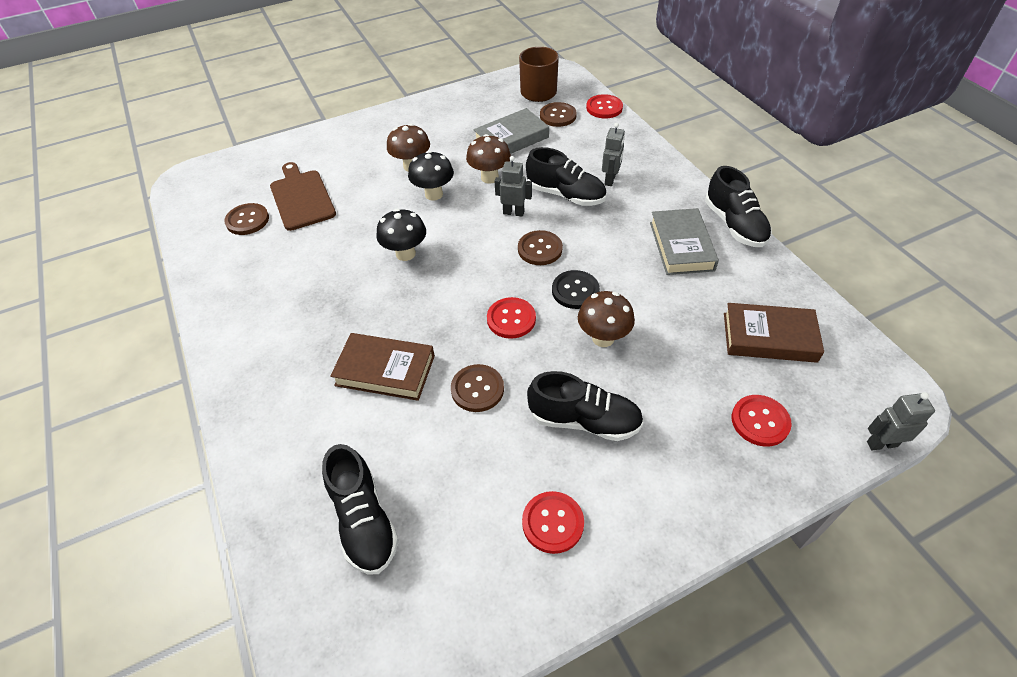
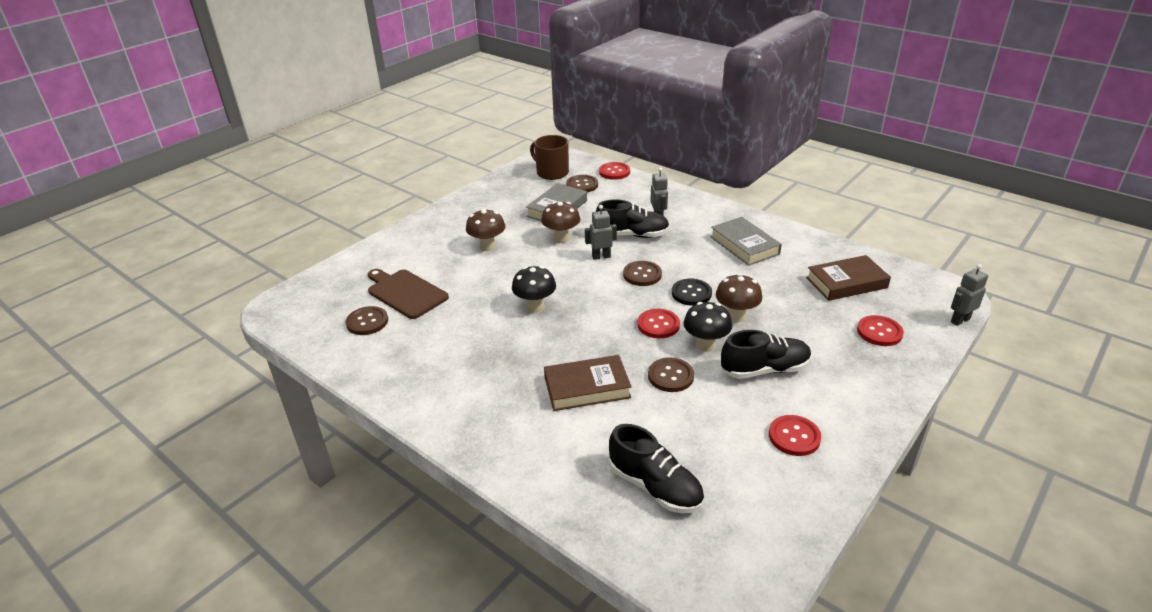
camera: 25 degrees left, 15 degrees down
(434, 194) = (524, 261): black mushroom -> black mushroom (705, 345)
(734, 225) = (770, 223): black shoe -> none

